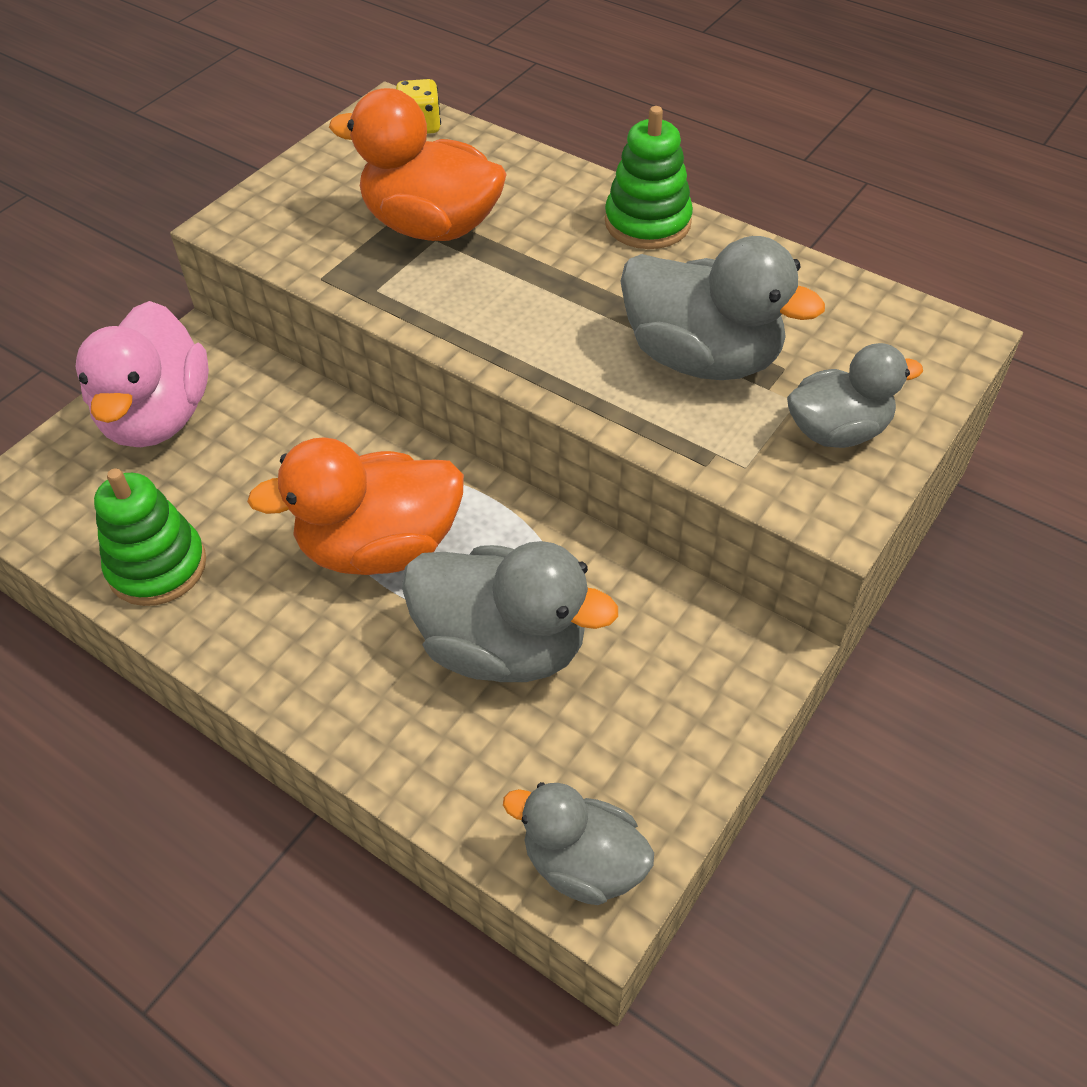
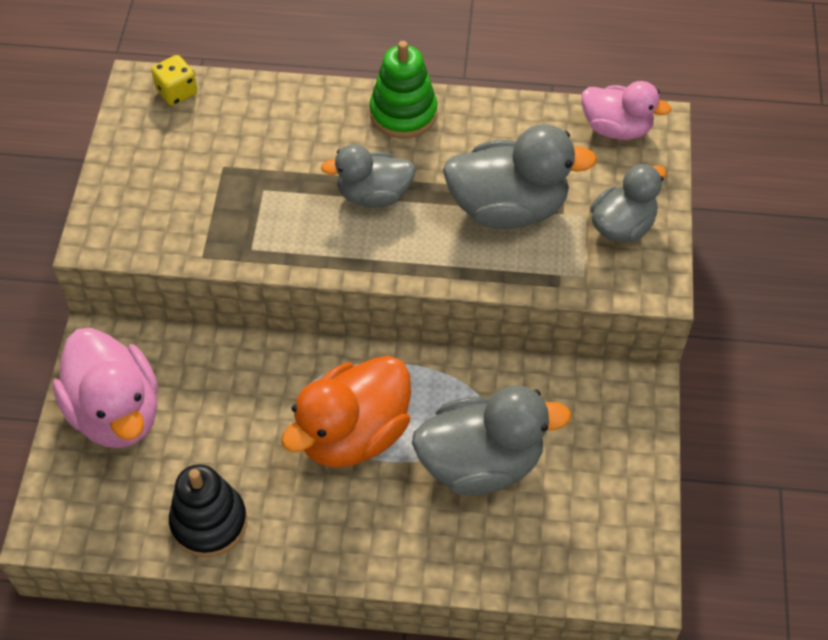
camera: 30 degrees left, 5 degrees up
(157, 566) = (209, 522): green stacking toy -> black stacking toy
(431, 226) = (251, 179): orange duck -> none
(583, 863) = (617, 572): grey duck -> grey duck (373, 195)
(902, 325) = (616, 128): none -> pink duck

